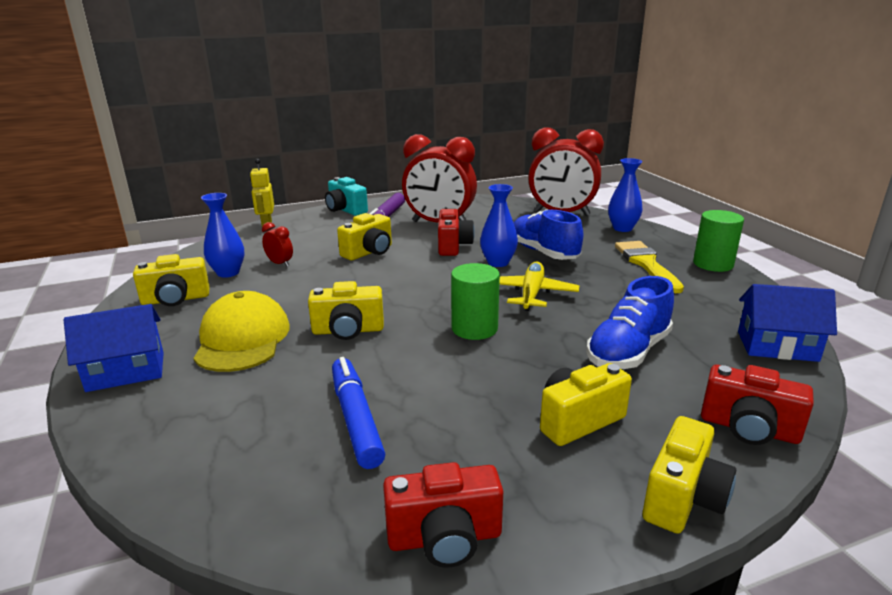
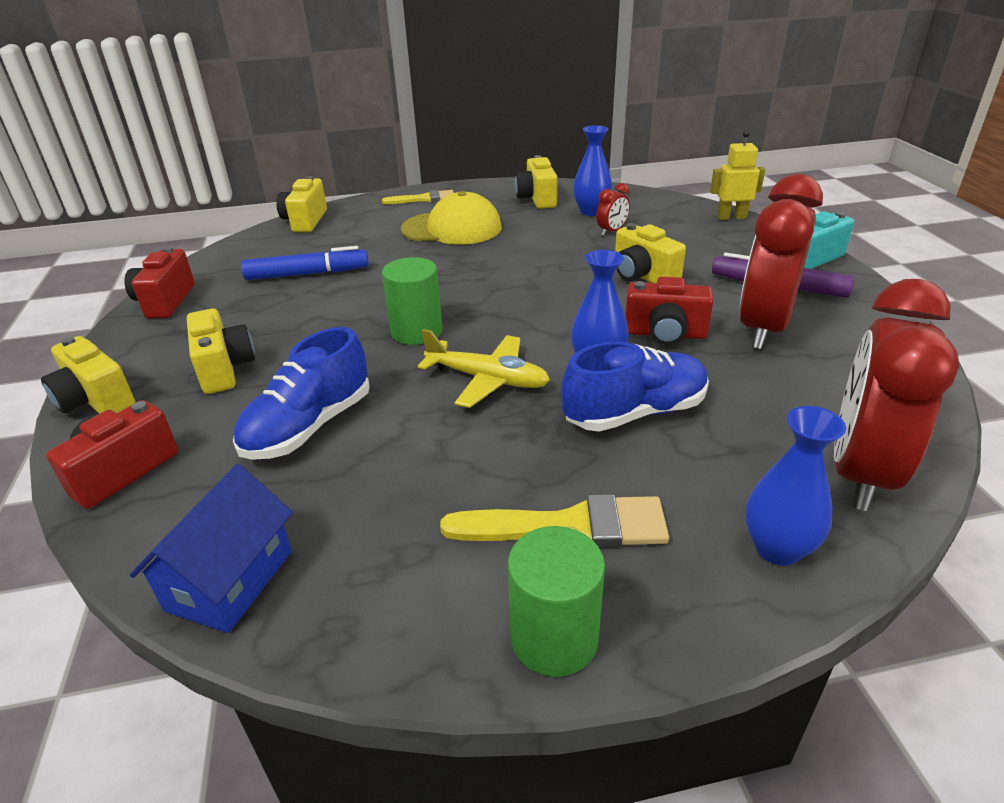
camera: 100 degrees right, 10 degrees up
(126, 371) = (424, 199): blue house -> yellow brush
(348, 330) = (445, 268): yellow camera -> yellow camera (305, 221)
(628, 352) = (309, 427): blue shoe -> blue shoe turned 105 degrees counterclockwise

